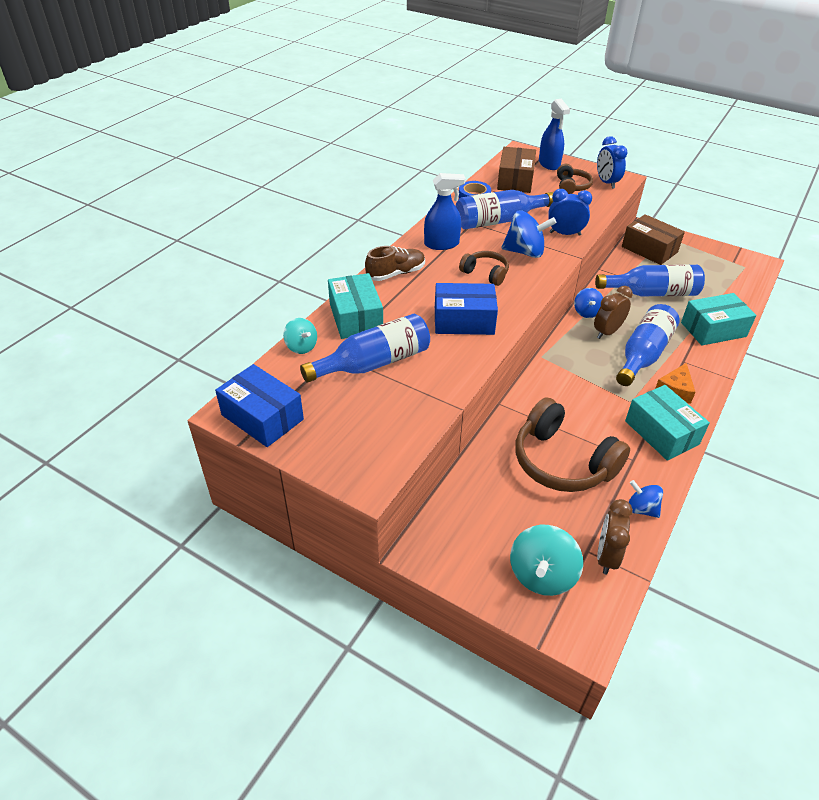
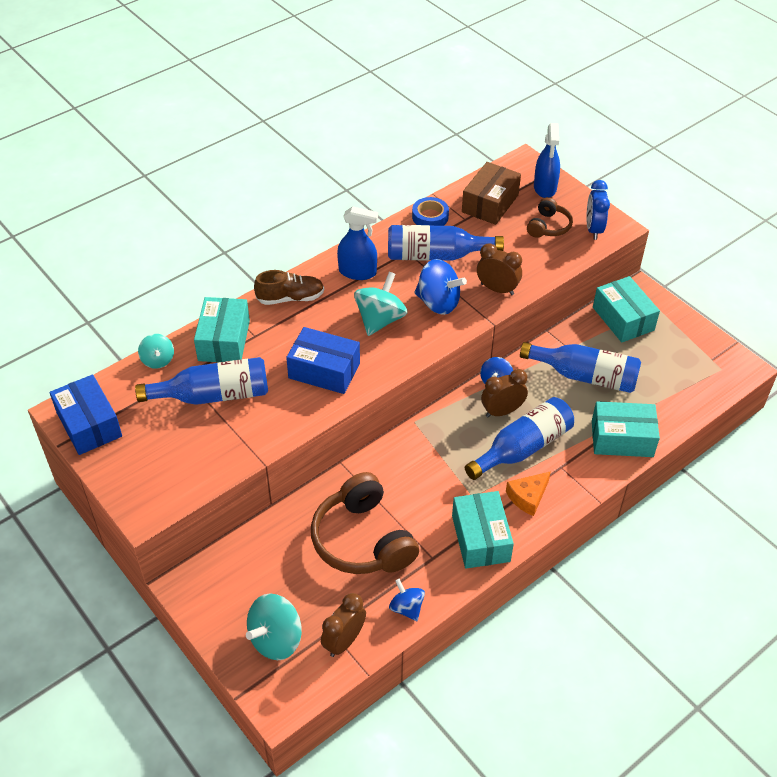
camera: 20 degrees right, 5 degrees up
(485, 273) = (380, 320): brown headphones -> turquoise spinning top
(565, 234) = (497, 289): blue clock -> brown clock
(649, 249) = (623, 319): brown box -> turquoise box

